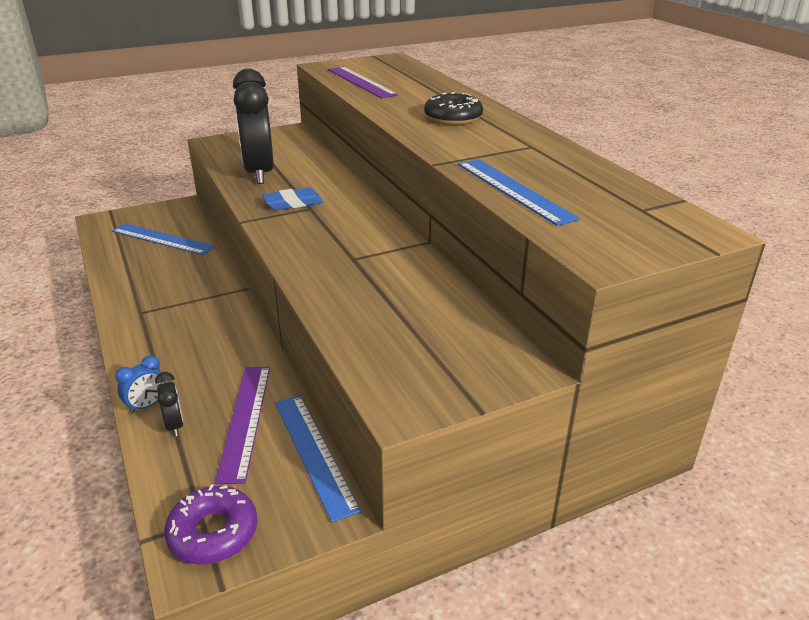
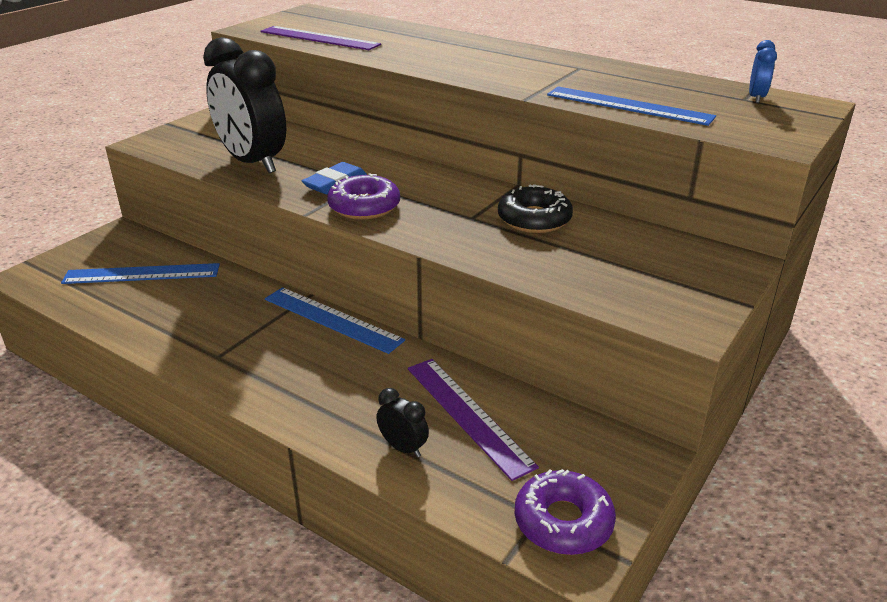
camera: 30 degrees left, 0 degrees up
(147, 405) = (349, 442): blue clock -> blue clock (756, 98)
(288, 227) = (364, 207): none -> purple donut
(313, 453) = (566, 417): blue ruler -> blue ruler (332, 319)
(453, 118) = (470, 56): black donut -> black donut (534, 219)

